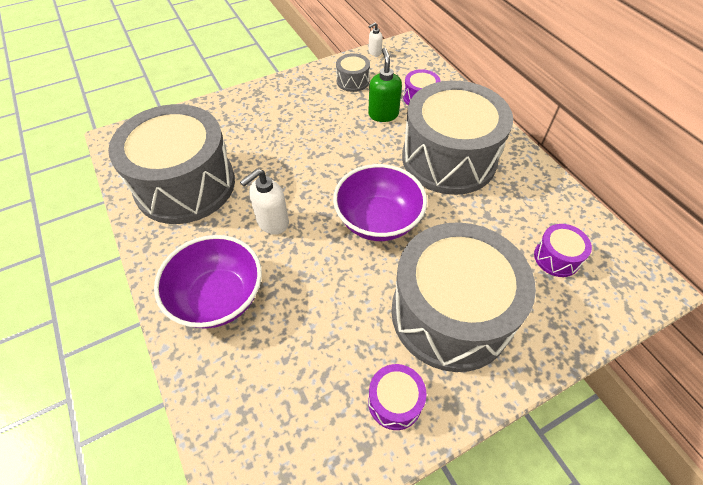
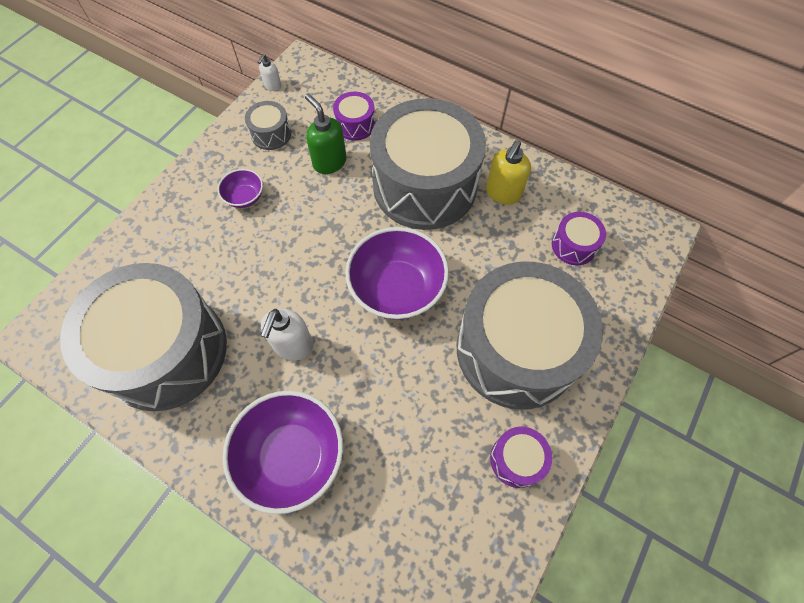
camera: 30 degrees left, 10 degrees up
(306, 113) = (245, 197): none -> purple bowl
(513, 191) = (503, 193): none -> yellow soap dispenser

